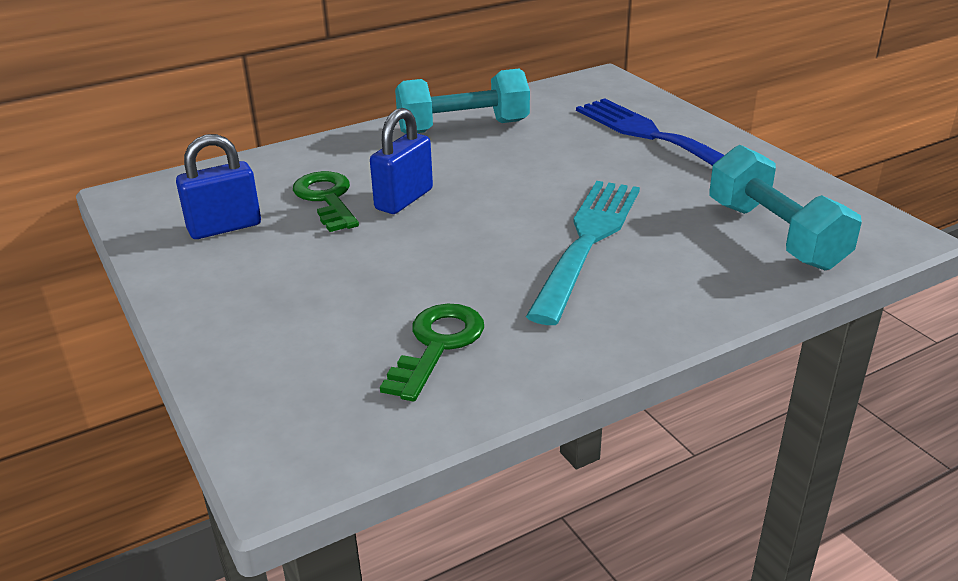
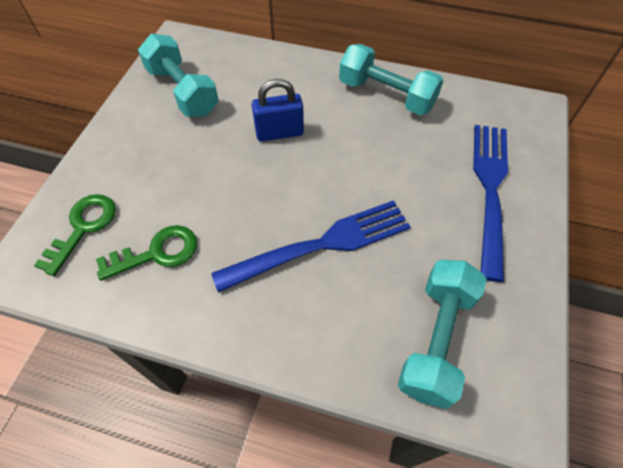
camera: 45 degrees right, 25 degrees up
(224, 227) = (183, 91): blue padlock -> turquoise dumbbell
(326, 198) = (247, 104): green key -> green key (83, 227)
(587, 242) = (321, 245): turquoise fork -> blue fork

